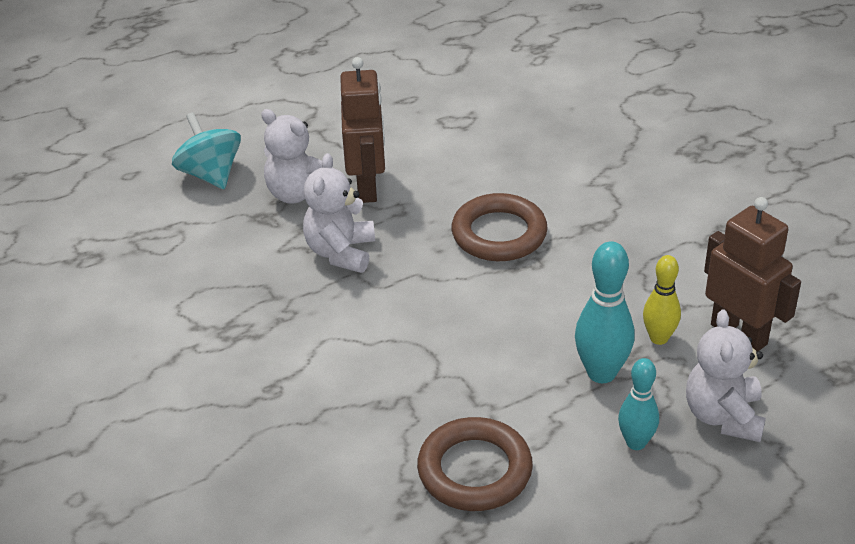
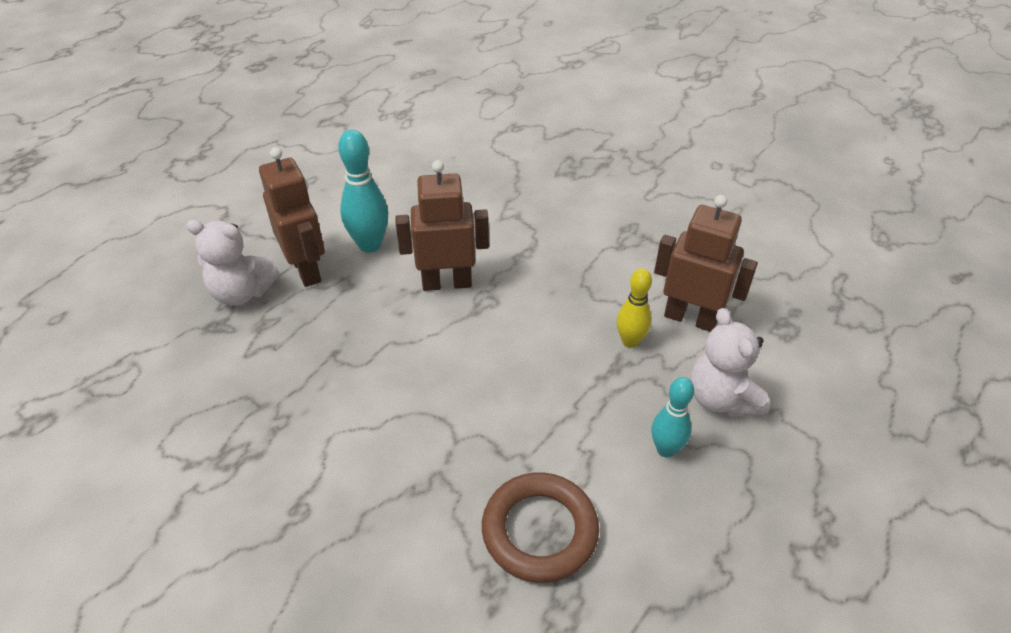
camera: 25 degrees left, 5 degrees up
(210, 174) = (144, 296): turquoise spinning top -> none
(341, 252) = (308, 340): white teddy bear -> none
(499, 234) = (447, 283): brown ring -> brown robot
(601, 373) = (601, 390): turquoise bowling pin -> turquoise bowling pin (370, 245)

